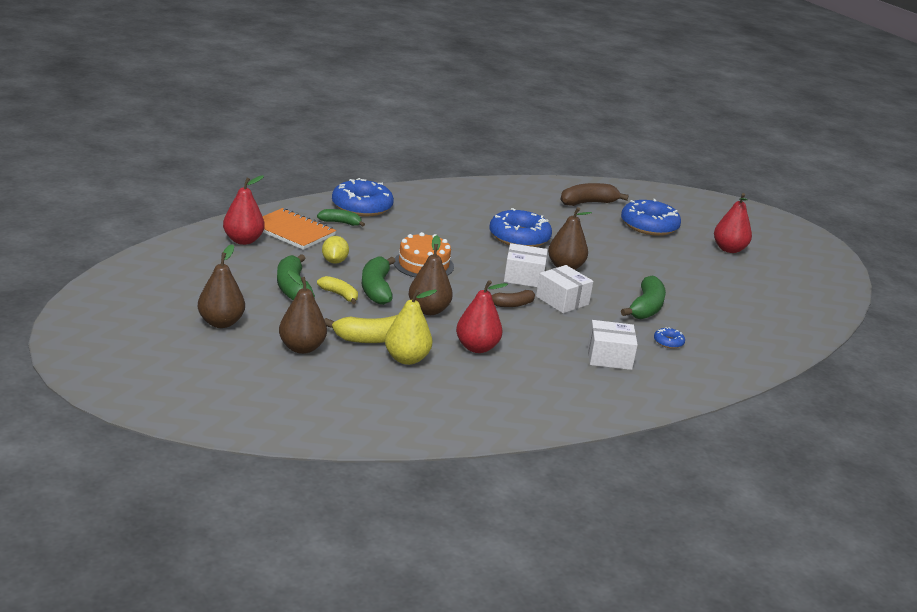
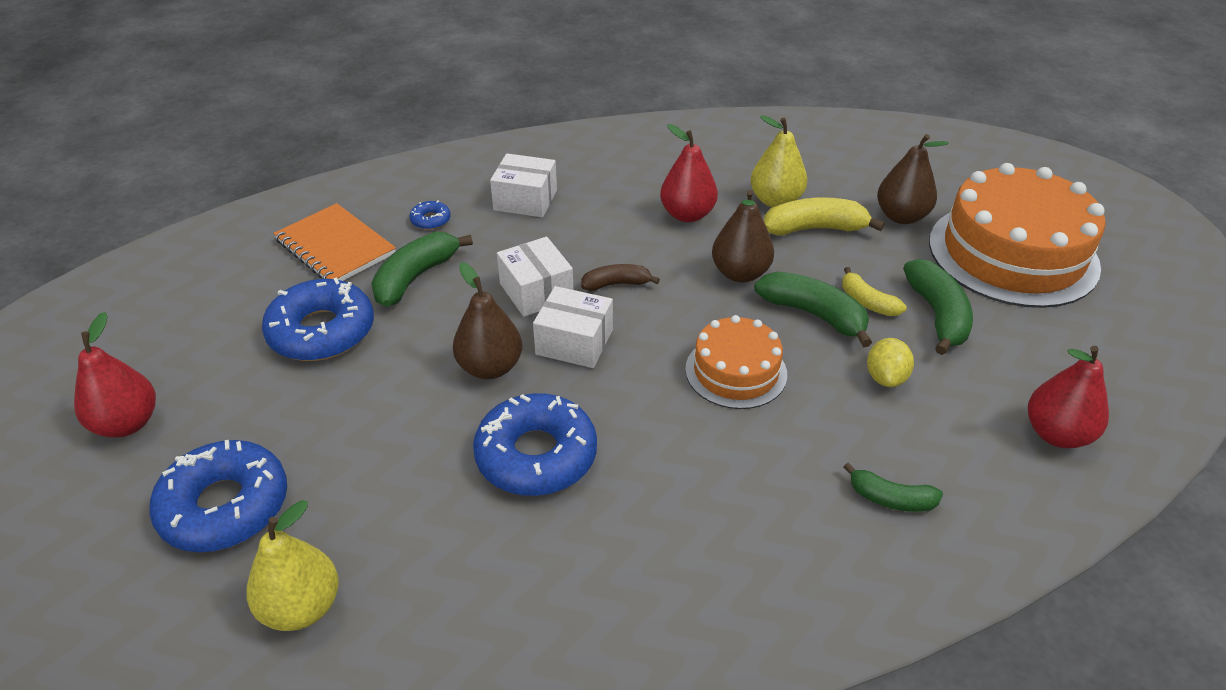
camera: 165 degrees left, 15 degrees up
(221, 323) = (1013, 254): brown pear -> orange cake
(292, 231) = (978, 466): orange notebook -> orange notebook (335, 247)
(362, 206) = (852, 568): blue donut -> blue donut (322, 331)
(376, 289) = (813, 314): green banana -> green banana turned 60 degrees counterclockwise
(588, 203) = (301, 607): brown banana -> yellow pear

